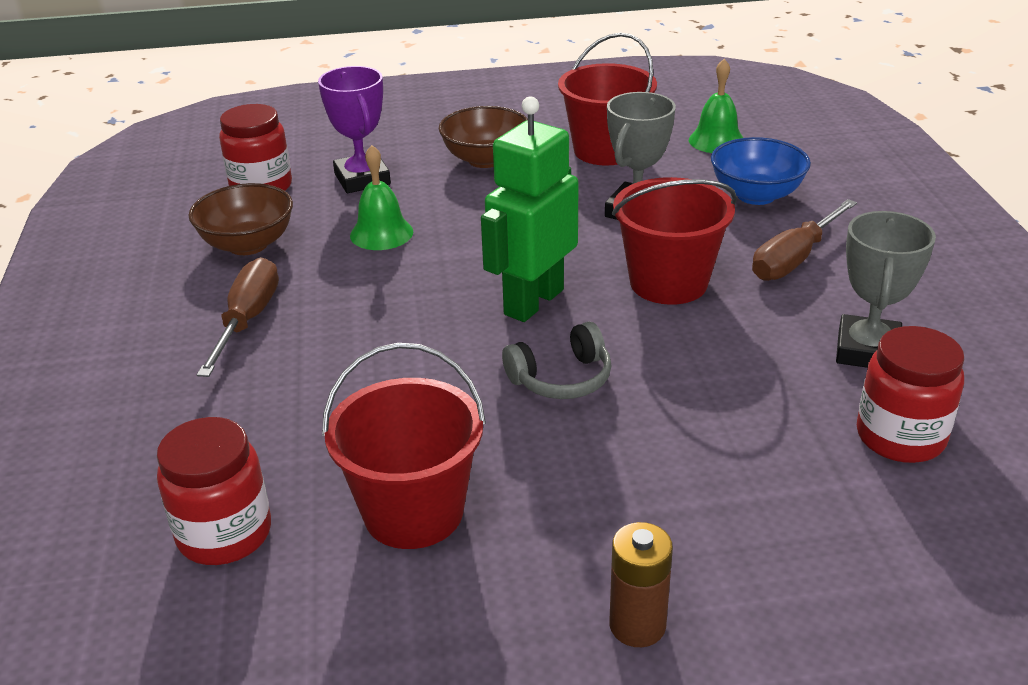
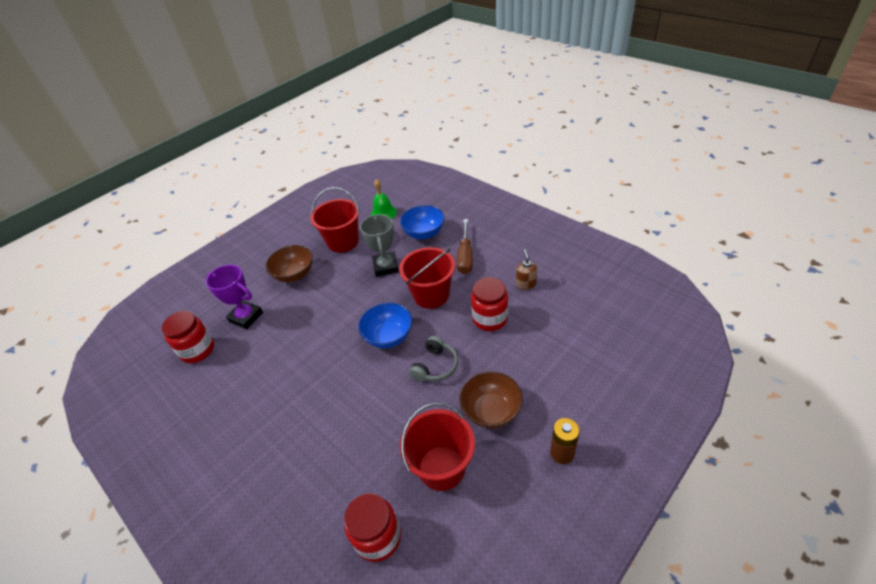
camera: 35 degrees left, 10 degrees up
(247, 320) = (271, 426): brown screwdriver -> none
(248, 244) = (226, 386): brown bowl -> brown bowl (491, 411)
(381, 233) = (287, 341): green bell -> none
(533, 302) = (388, 336): green robot -> blue bowl
(867, 350) = (526, 284): grey trophy -> brown soap dispenser
(900, 437) = (567, 315): red jar -> red jar (490, 319)

